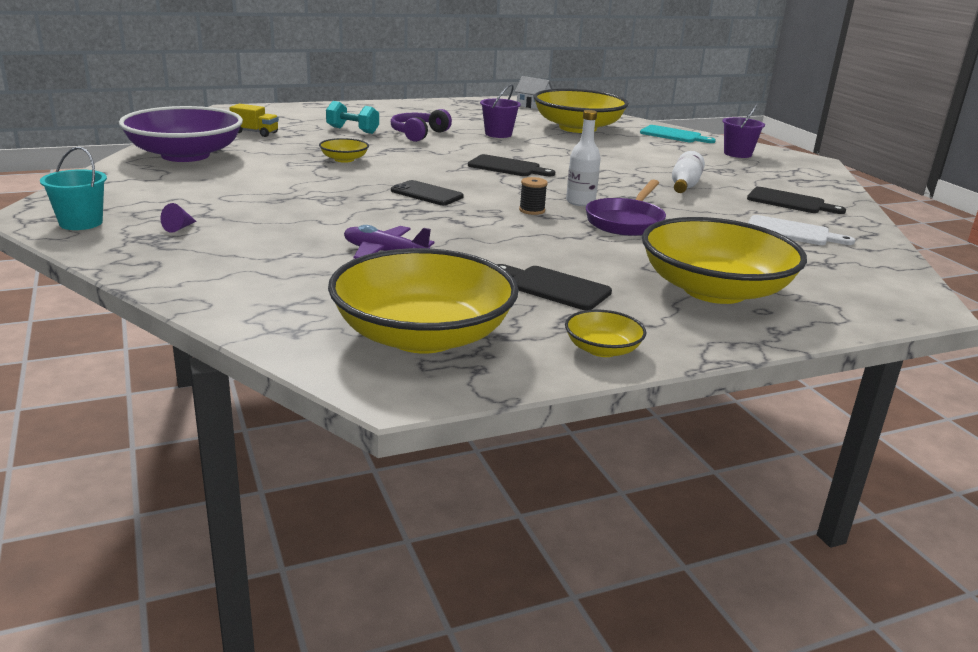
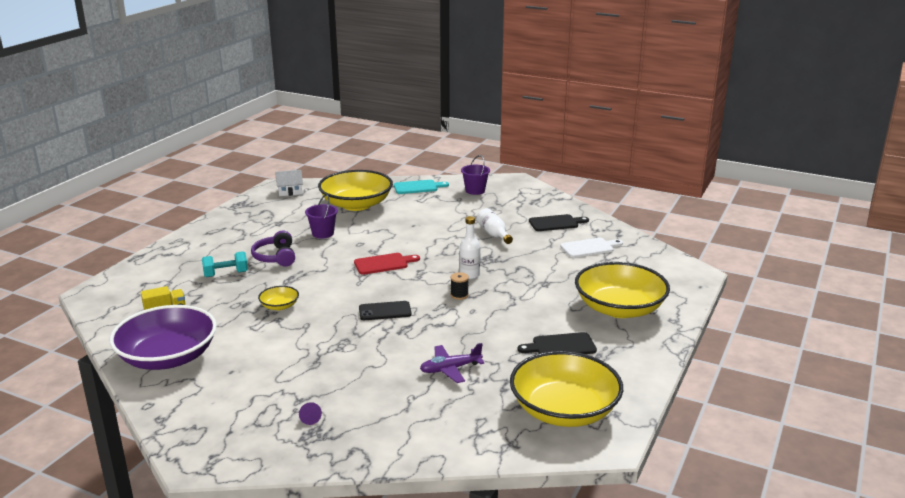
camera: 40 degrees left, 0 degrees up
(81, 223) = (243, 450): turquoise bucket -> none
(507, 167) = (383, 264): black cutting board -> red cutting board
(602, 349) = (637, 372): yellow bowl -> none
(626, 222) = (514, 279): purple pan -> none

